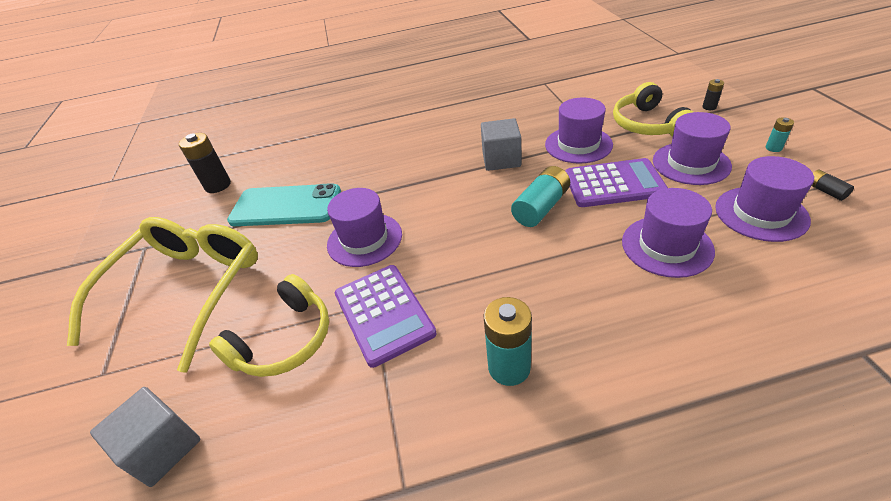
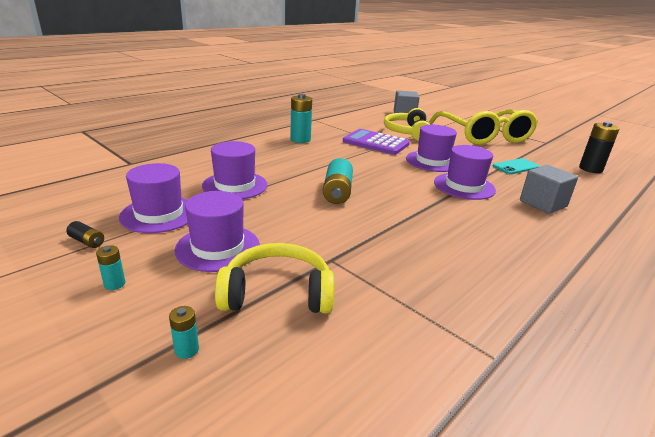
camera: 140 degrees right, 15 degrees down
(286, 206) = (515, 167): turquoise phone -> turquoise phone, size x0.55
(501, 159) = (409, 220): grey cube -> grey cube (543, 203)
(578, 144) = (347, 248): purple hat -> purple hat (464, 186)
(614, 184) = (289, 216): purple calculator -> none
(648, 124) = (277, 293): yellow headphones -> yellow headphones turned 45 degrees counterclockwise
(709, 107) = (186, 350): black battery -> turquoise battery

